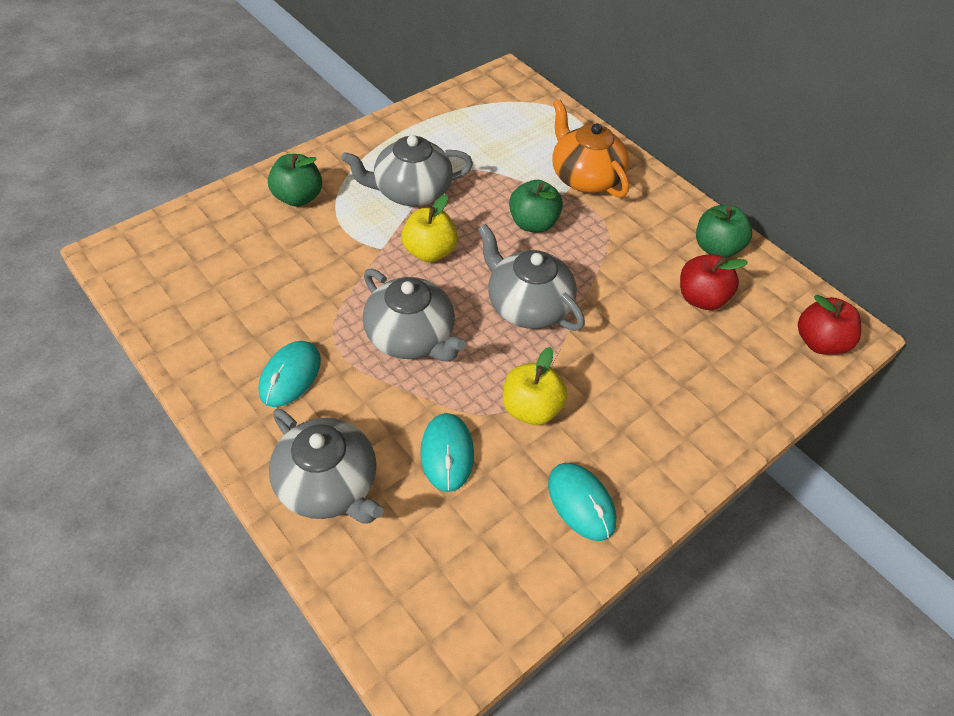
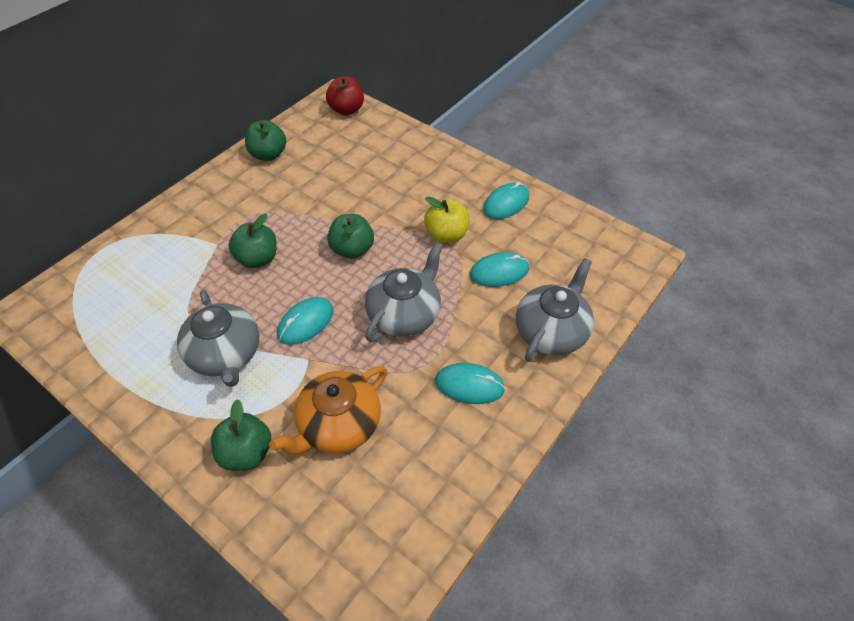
camera: 100 degrees left, 0 degrees up
(429, 252) = (306, 322): yellow apple -> turquoise mouse
(527, 305) = (352, 249): grey teapot -> green apple
(585, 177) = (192, 233): orange teapot -> orange teapot (338, 425)
(701, 298) = (321, 160): red apple -> none

